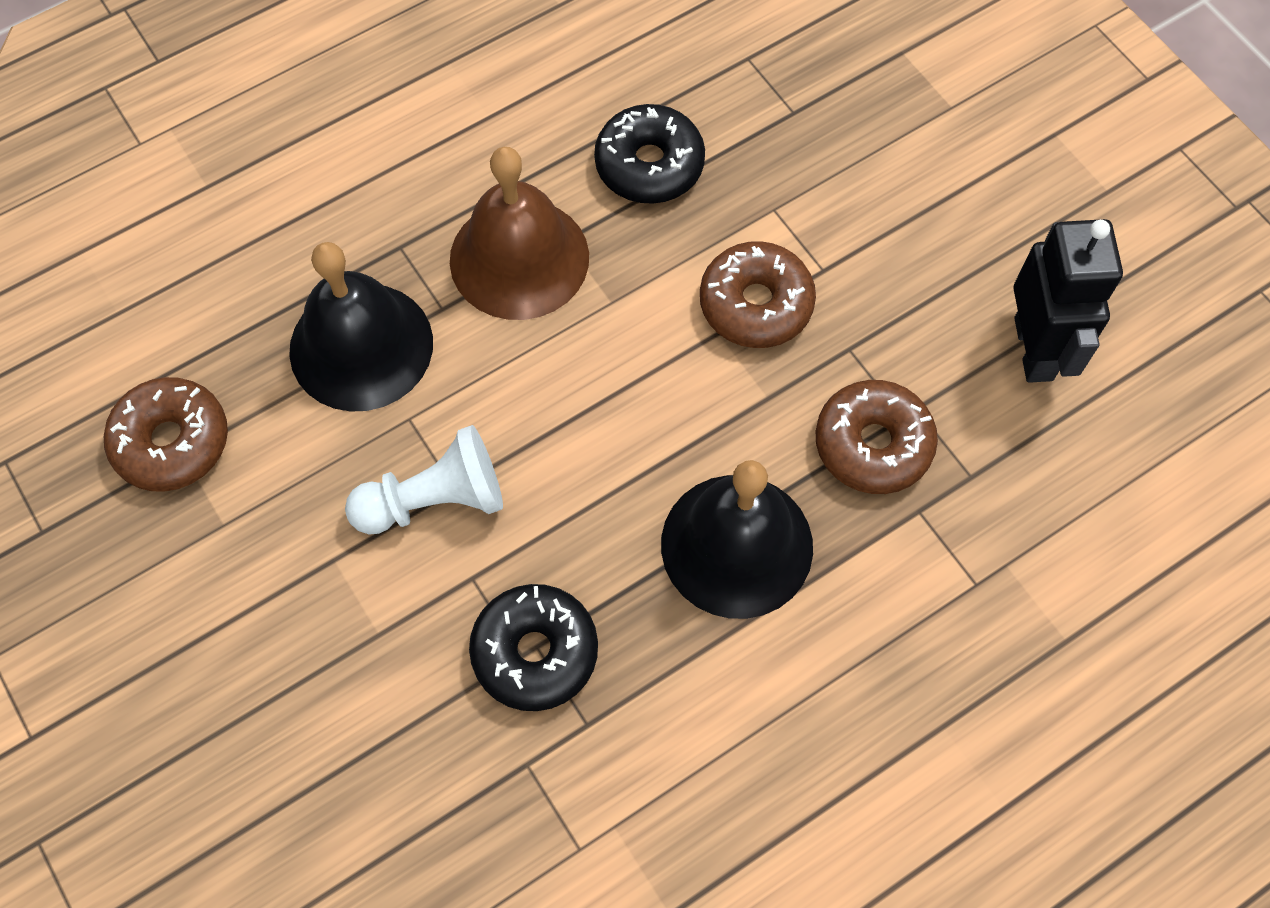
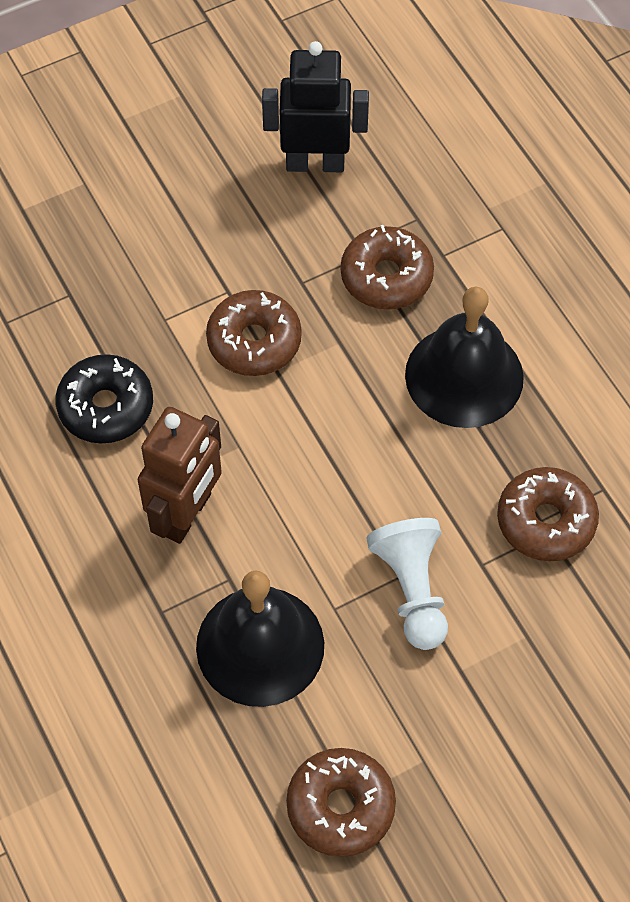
camera: 85 degrees left, 5 degrees down
(519, 258) = (186, 514): brown bell -> brown robot
(535, 652) = (546, 521): black donut -> brown donut

